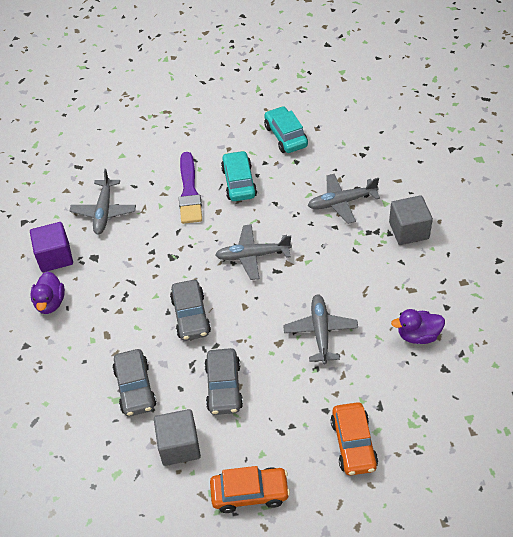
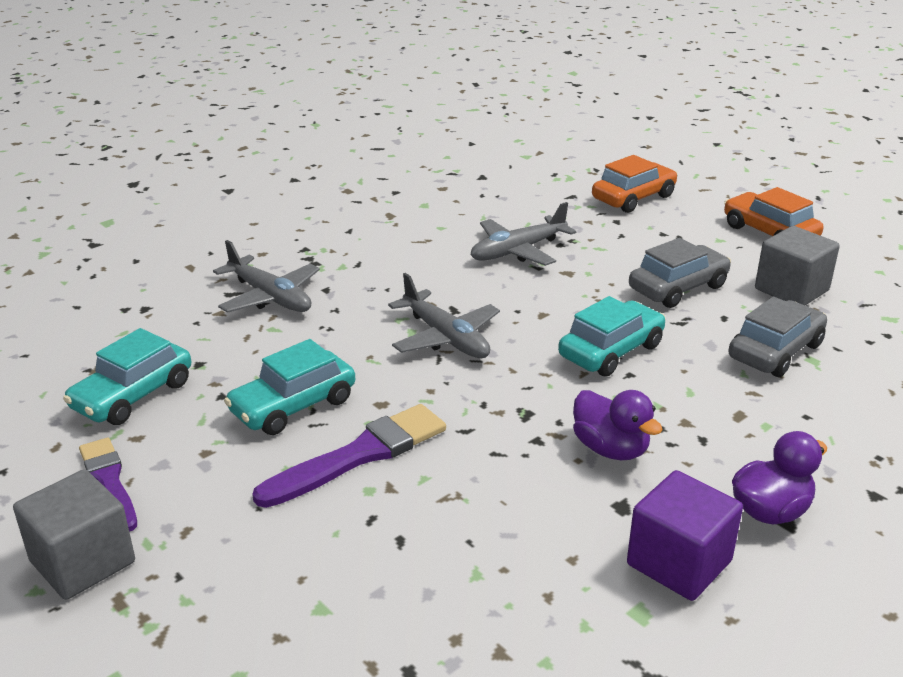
camera: 125 degrees left, 20 degrees down
(104, 211) = (505, 550): grey plane -> none
(191, 316) = (611, 351): grey car -> turquoise car
(231, 119) = (109, 482): none -> purple brush
(408, 230) = (288, 237): grey cube -> grey cube (83, 562)
(418, 335) = (454, 197): purple duck -> purple duck (610, 449)

